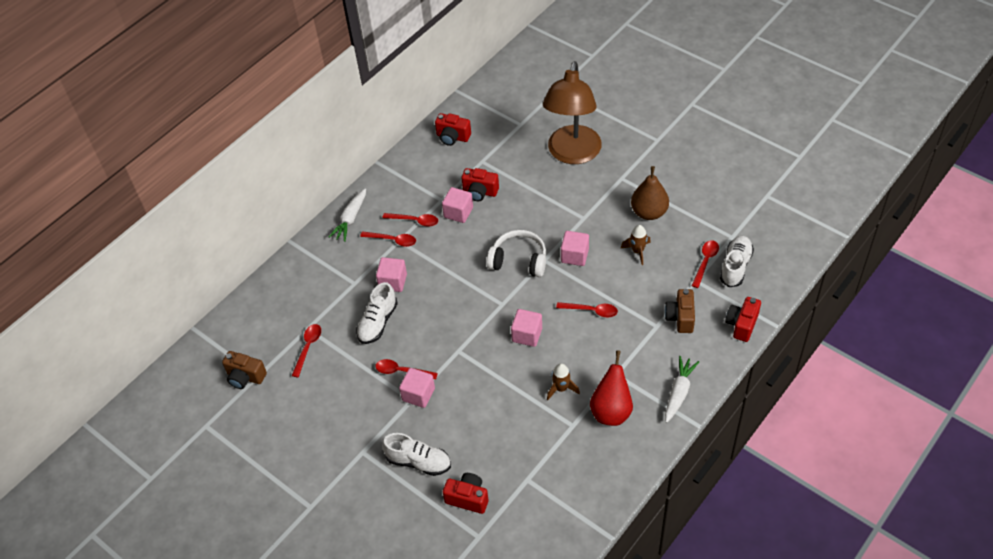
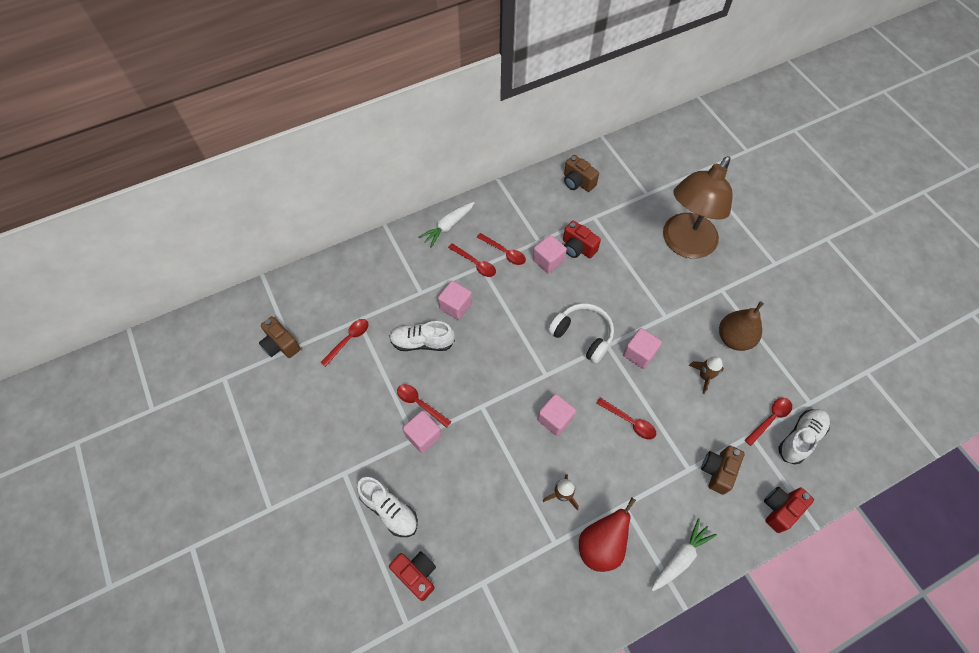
camera: 20 degrees right, 10 degrees up
(377, 322) = (422, 342): white shoe -> white shoe turned 45 degrees clockwise
(452, 137) = (577, 182): red camera -> brown camera

